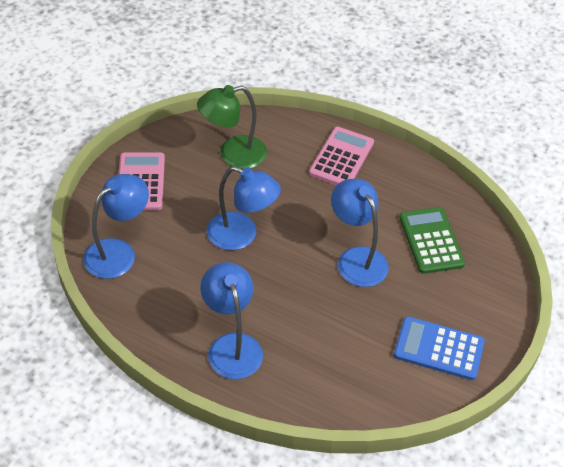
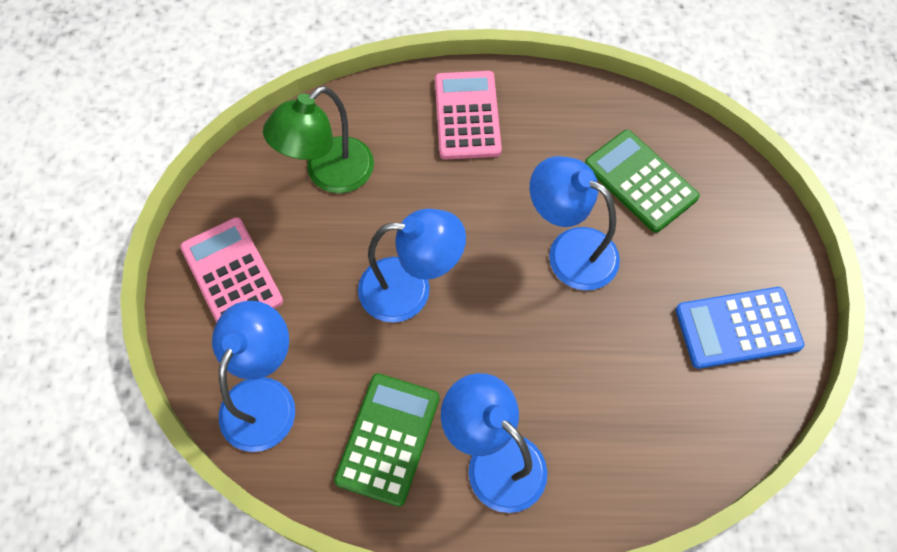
camera: 25 degrees left, 15 degrees up
(176, 306) = (388, 439): none -> green calculator

